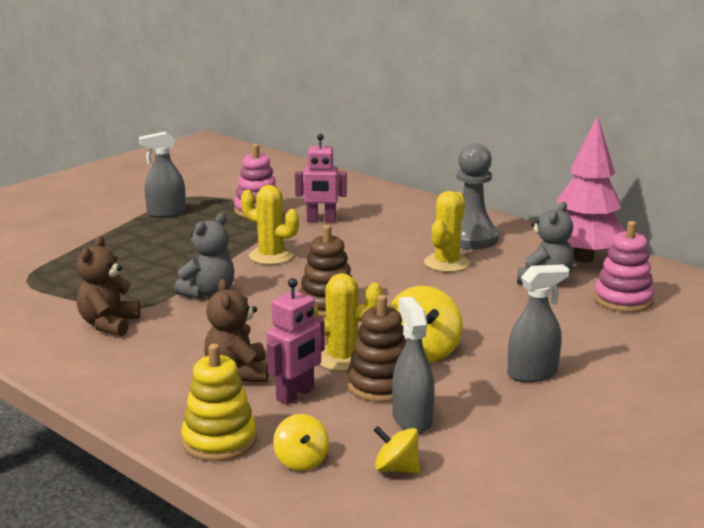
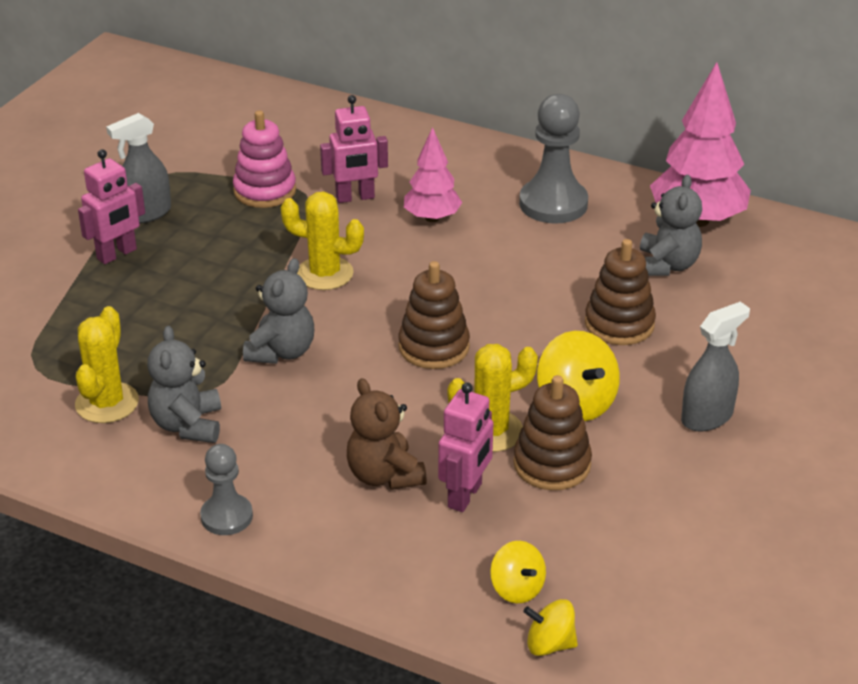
camera: 15 degrees left, 15 degrees up
(97, 380) = (226, 516): none -> grey pawn
(109, 324) = (187, 425): brown teddy bear -> grey teddy bear
(130, 231) = (117, 254): none -> pink robot
(219, 441) = (415, 578): yellow stacking toy -> none
(372, 236) = (432, 218): none -> pink tree
(396, 468) = (620, 579): yellow spinning top -> yellow spinning top (549, 644)
(412, 419) = (607, 508): grey spray bottle -> none
(446, 263) = (542, 253): yellow cactus -> yellow cactus (107, 403)
(486, 309) = (619, 324): none -> brown stacking toy
(623, 300) = (764, 284): pink stacking toy -> none

